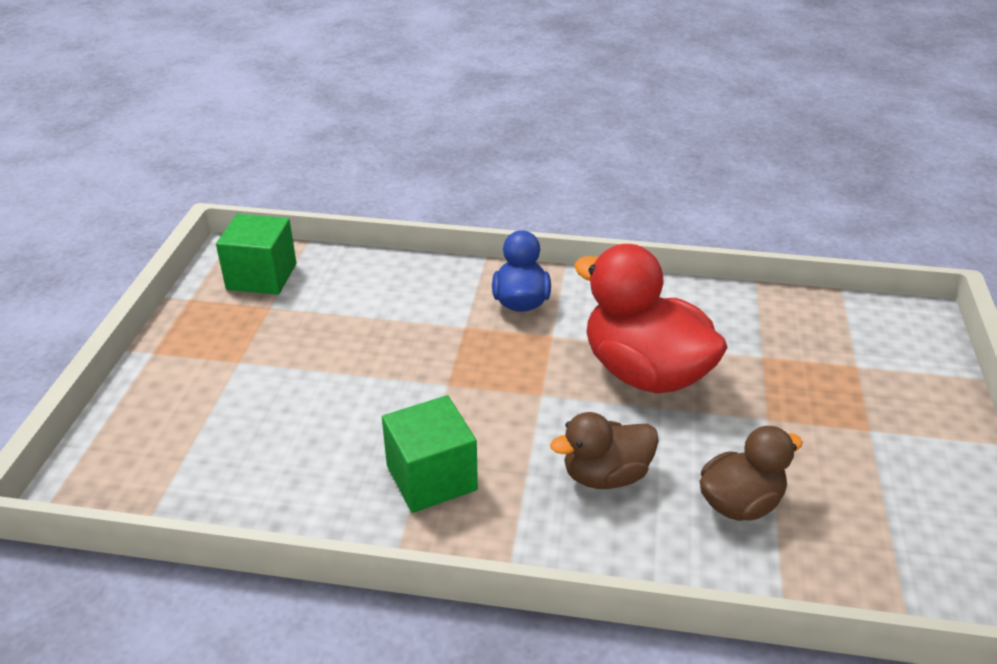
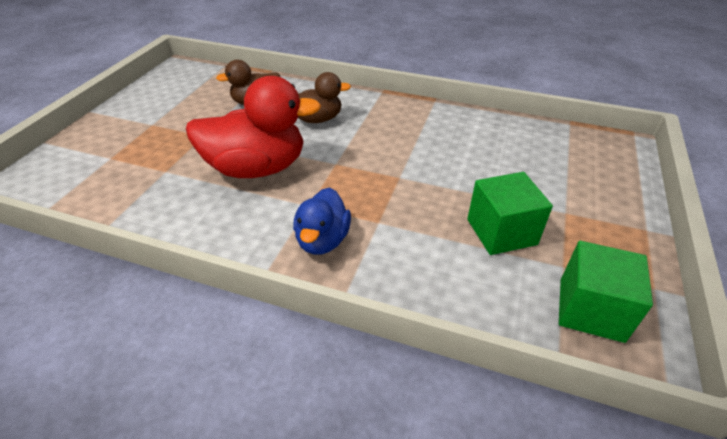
camera: 170 degrees left, 5 degrees up
(431, 477) = (415, 128): green cube -> green cube (501, 232)
(645, 373) = (257, 168): red duck -> red duck turned 60 degrees counterclockwise

